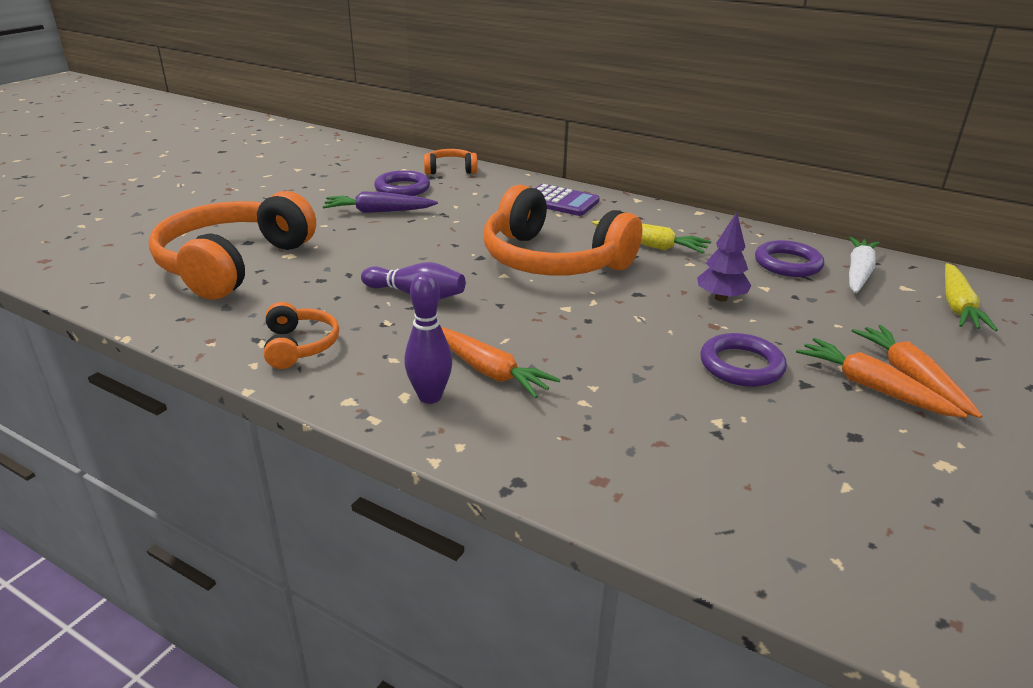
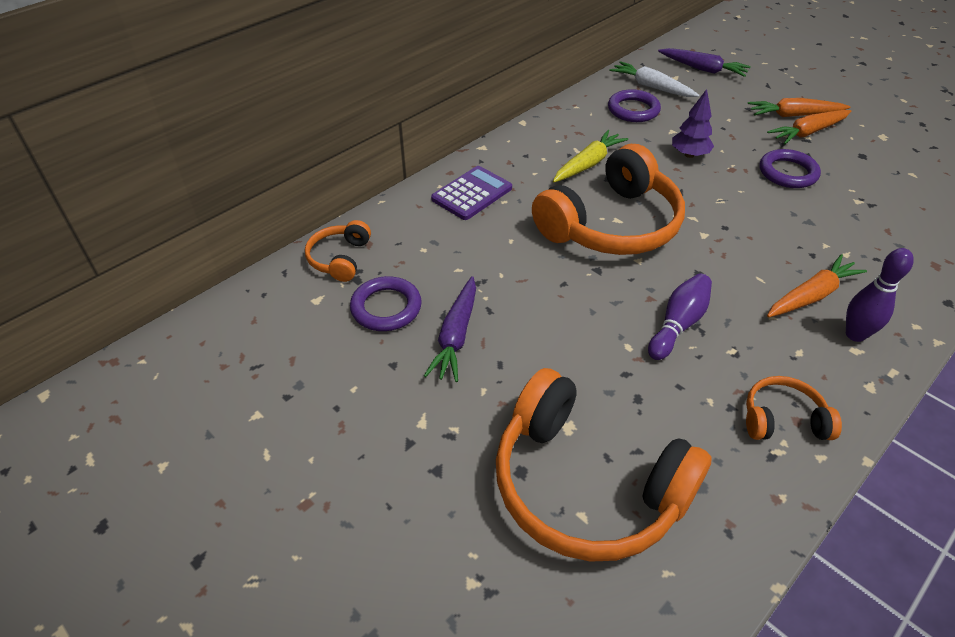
camera: 75 degrees left, 15 degrees up
(957, 306) = (703, 69): yellow carrot -> purple carrot

